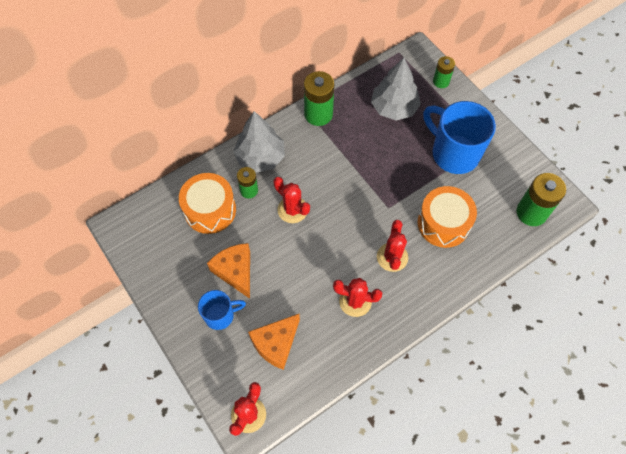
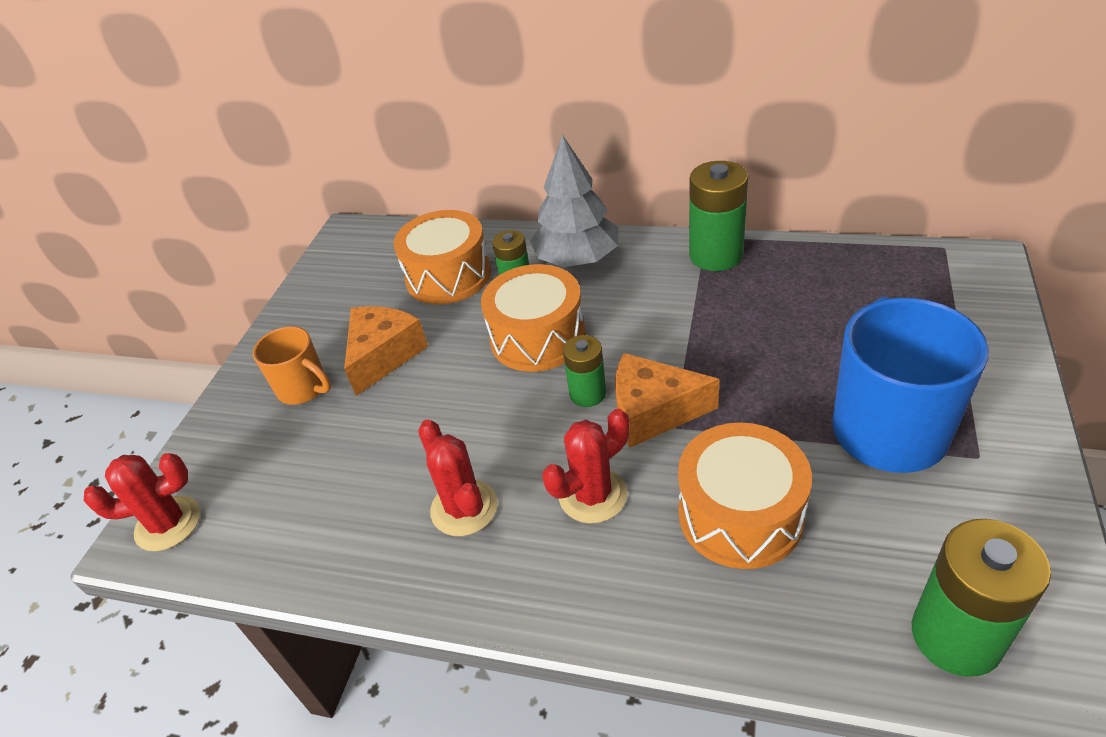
camera: 55 degrees right, 20 degrees down
(220, 315) = (304, 388): blue mug -> orange mug
(276, 344) = (307, 471): orange cheese -> orange cheese (653, 411)
(292, 210) = (537, 337): red cactus -> orange drum
(394, 108) = (848, 308): grey tree -> none
(441, 81) = (983, 319): green battery -> green battery (587, 394)

